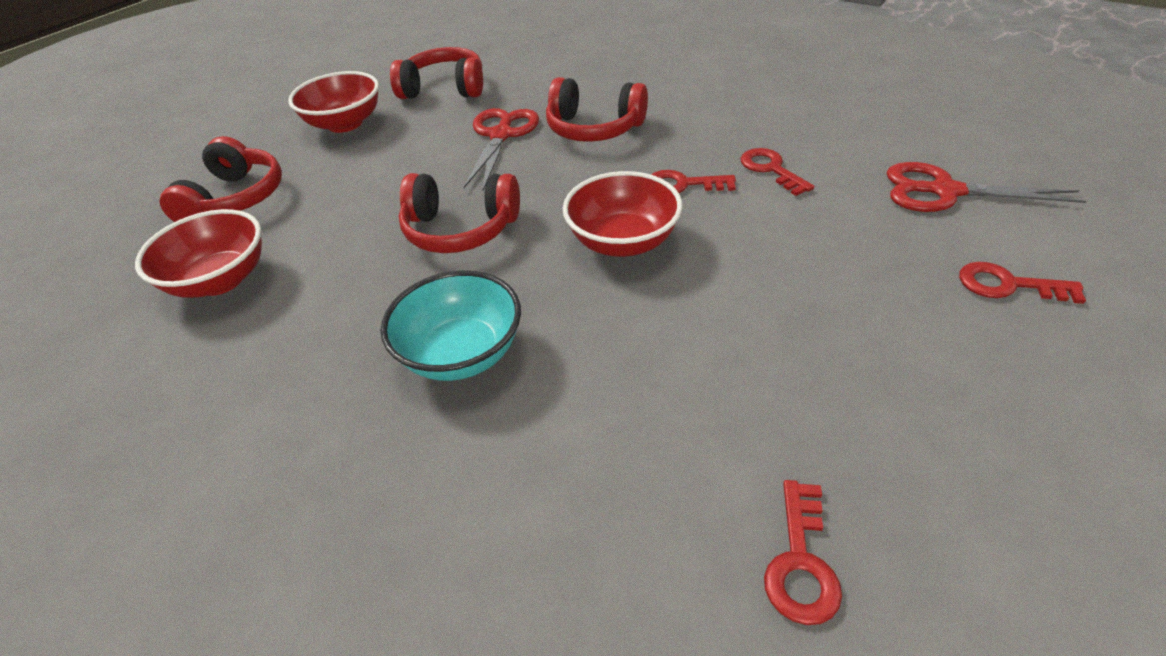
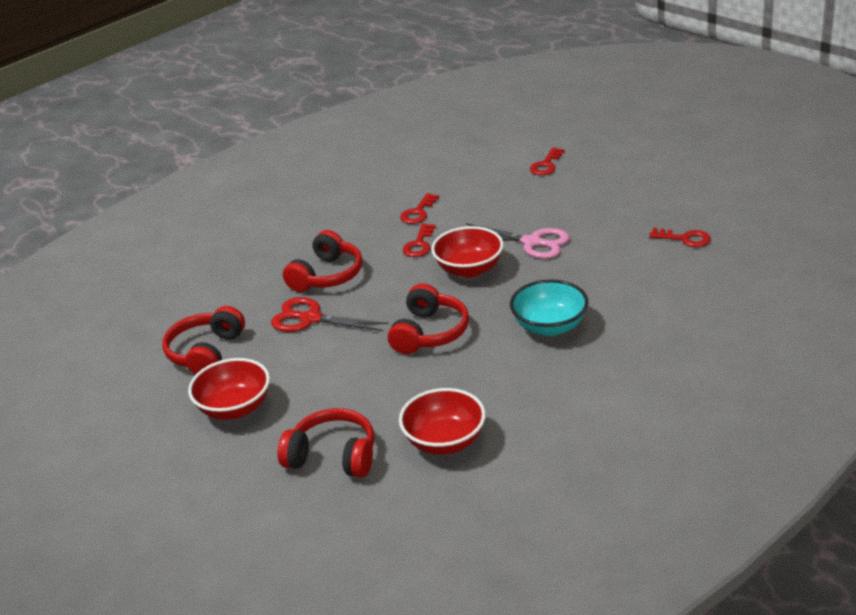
camera: 80 degrees left, 10 degrees down
(717, 301) = (532, 242): none -> pink scissors
(771, 169) = (418, 212): red key -> red key turned 45 degrees counterclockwise
(945, 191) = (466, 165): red scissors -> none

